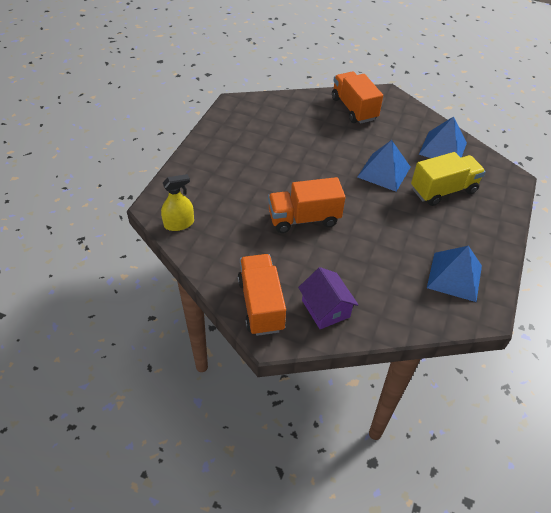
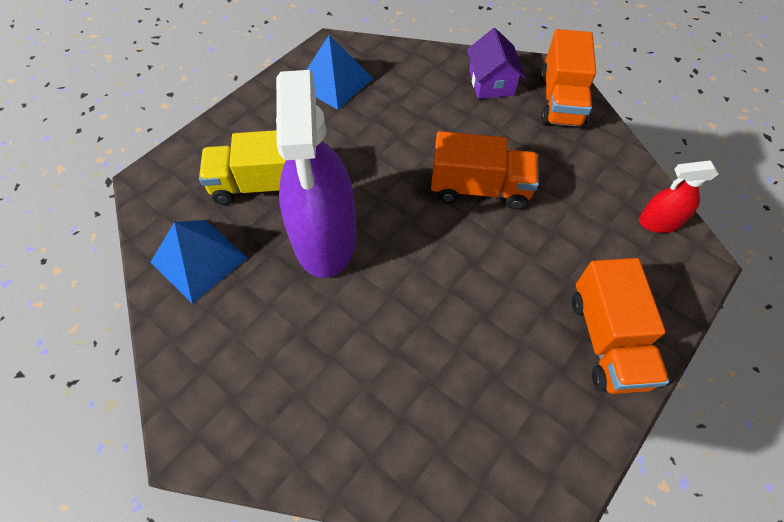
camera: 160 degrees left, 10 degrees up
(179, 224) = (659, 222): yellow spray bottle -> red spray bottle
(354, 109) = (289, 408): orange truck -> orange truck (607, 340)
(384, 172) = (325, 237): blue pyramid -> purple spray bottle

